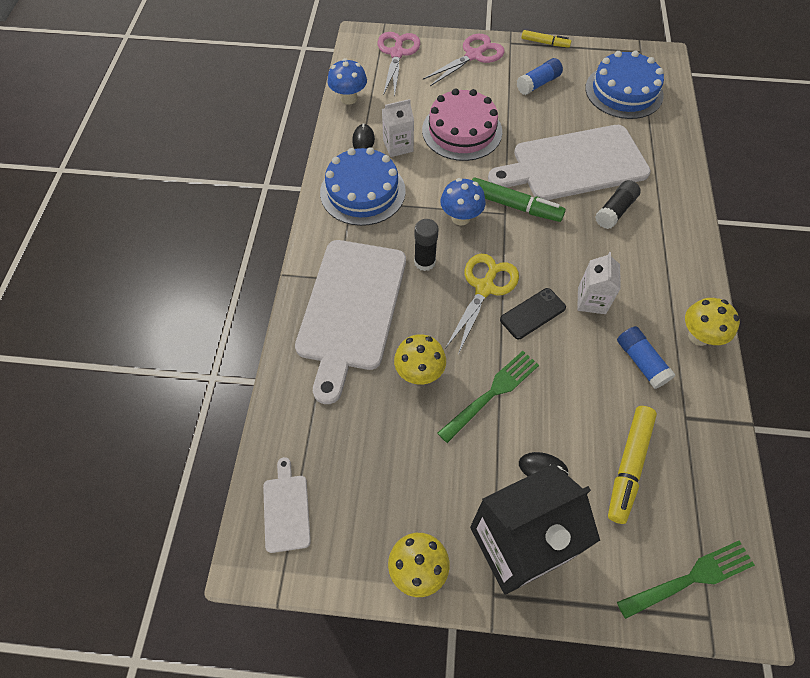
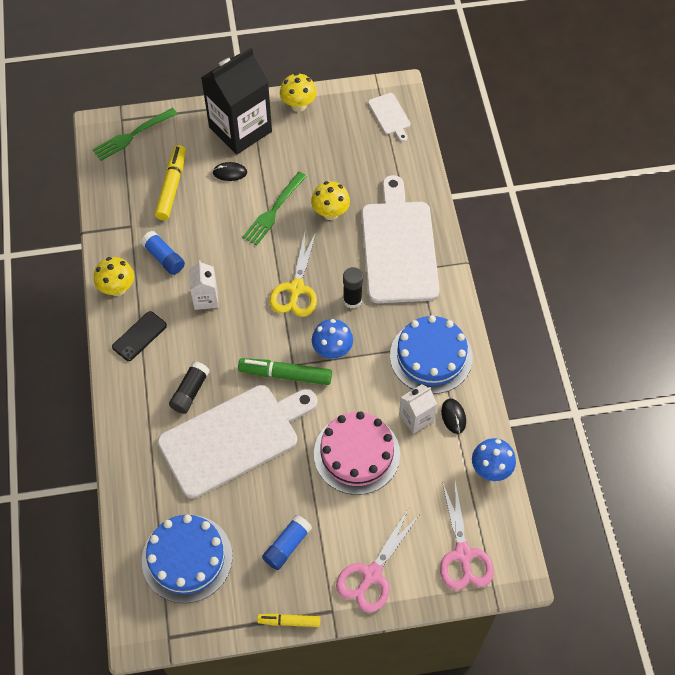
camera: 165 degrees right, 0 degrees up
(533, 314) = (252, 276): black phone -> black phone (139, 336)

